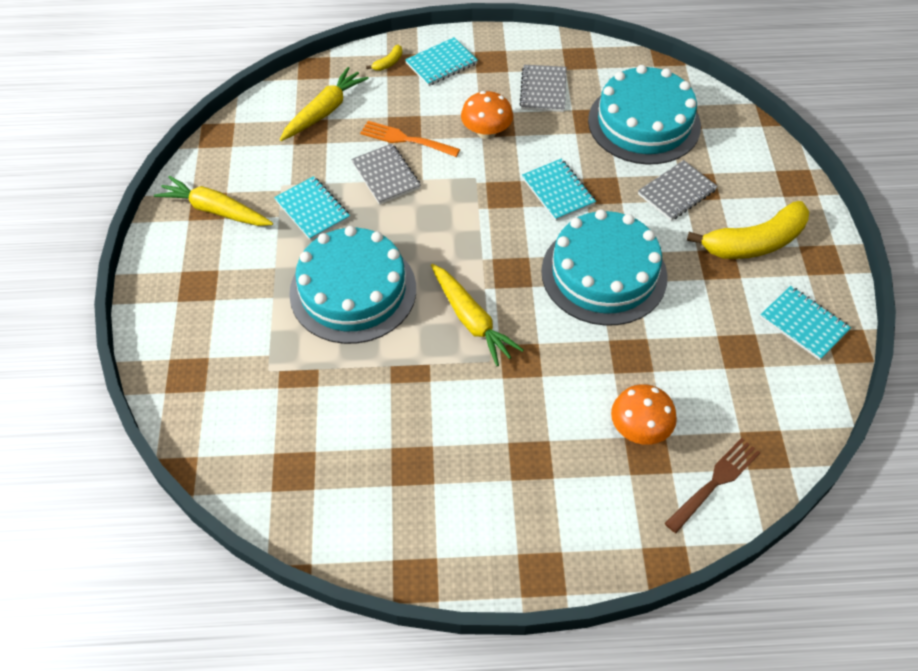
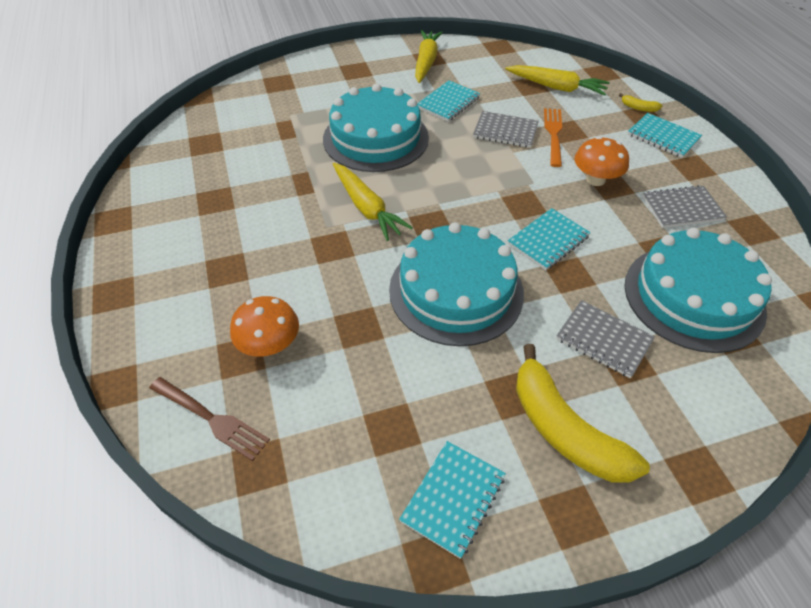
camera: 75 degrees right, 5 degrees down
(386, 175) = (505, 131): grey notebook -> grey notebook turned 60 degrees clockwise
(471, 320) = (367, 208): yellow carrot -> yellow carrot turned 75 degrees counterclockwise

